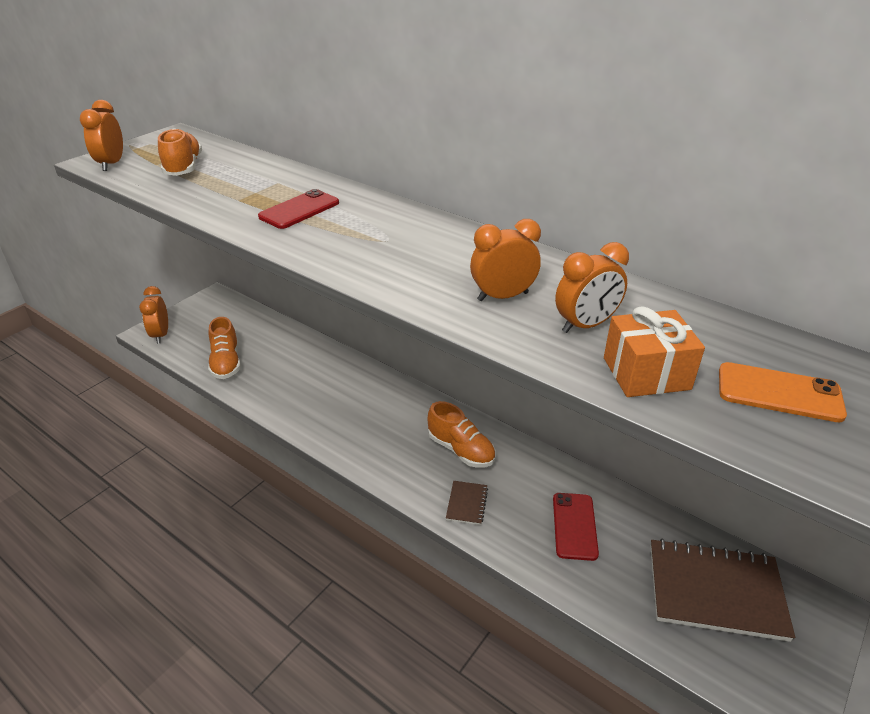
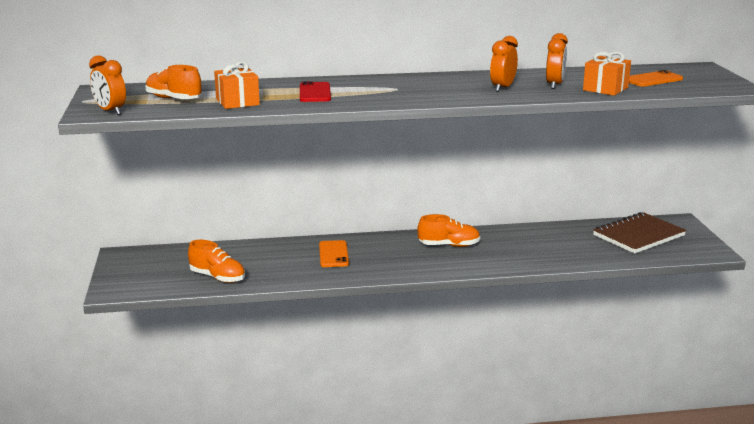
camera: 45 degrees left, 15 degrees down
(161, 335) = (126, 288): orange clock -> none
(213, 193) = (237, 102): none -> orange gift
(345, 392) = (333, 254): none -> orange phone
(467, 504) = (491, 261): brown notebook -> none
(574, 526) = (552, 244): red phone -> none

